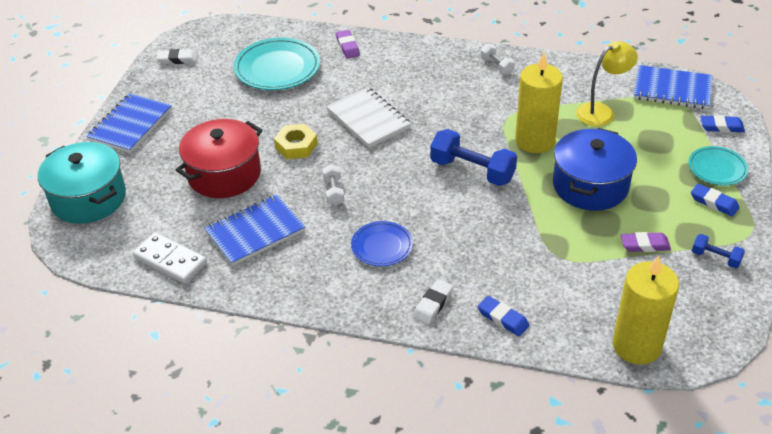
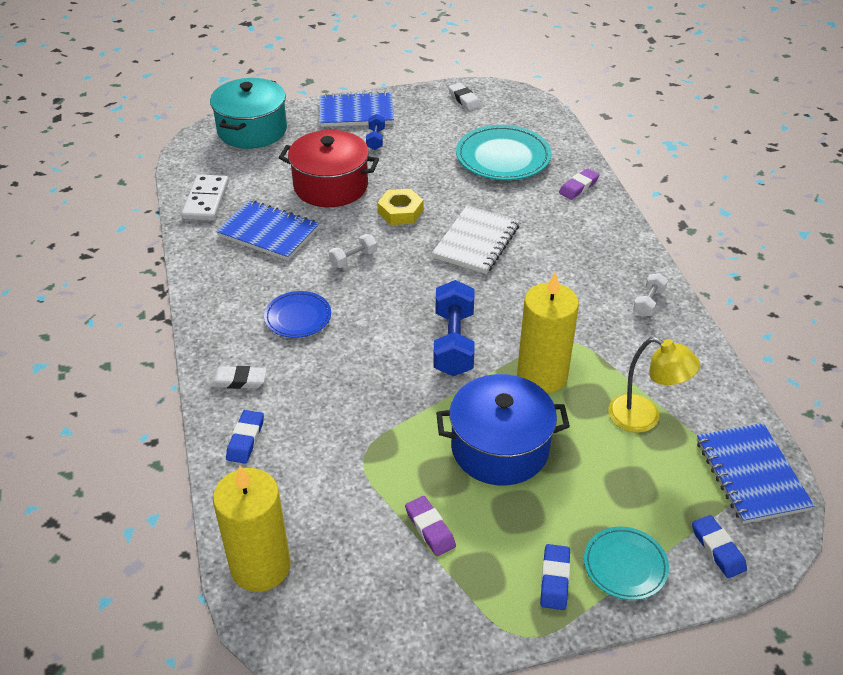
camera: 60 degrees right, 0 degrees up
(715, 258) = (450, 607): blue dumbbell -> blue dumbbell (375, 139)

